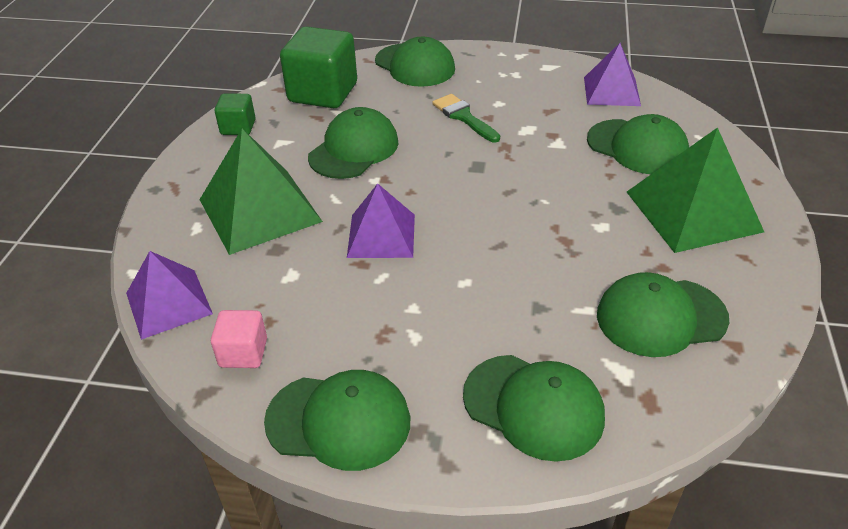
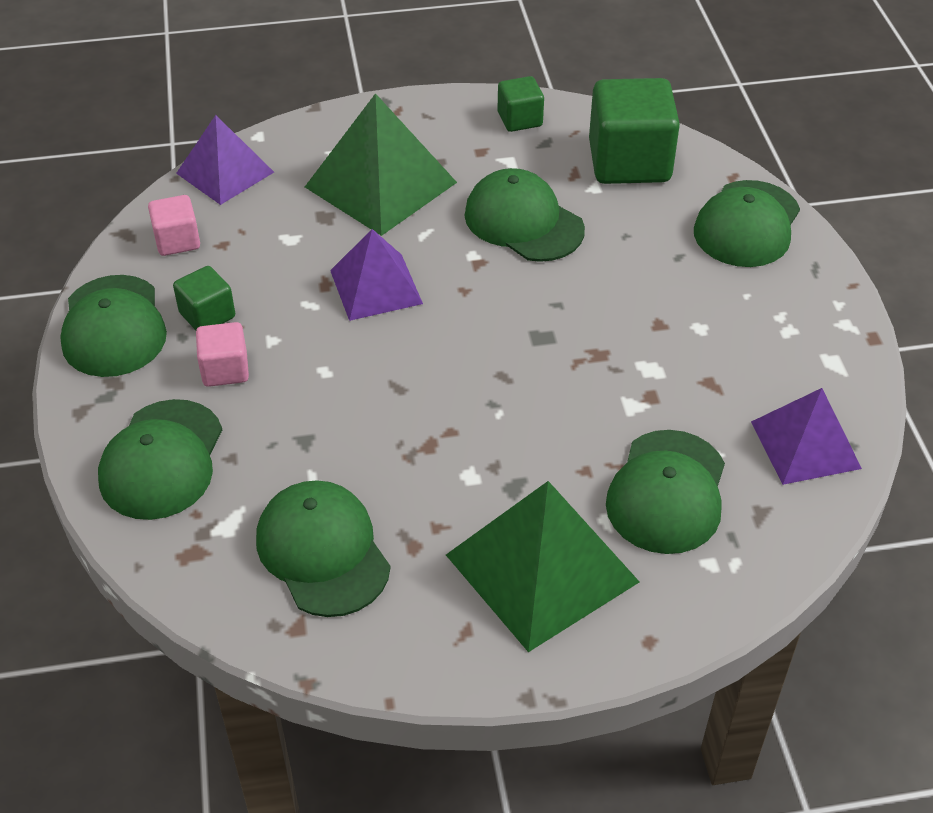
camera: 70 degrees right, 5 degrees up
(354, 149) = (523, 222): green cap -> green cap turned 150 degrees counterclockwise
(360, 346) = (207, 315): none -> green cube
(437, 344) = (225, 370): none -> pink cube
(463, 117) = (646, 300): green brush -> none

